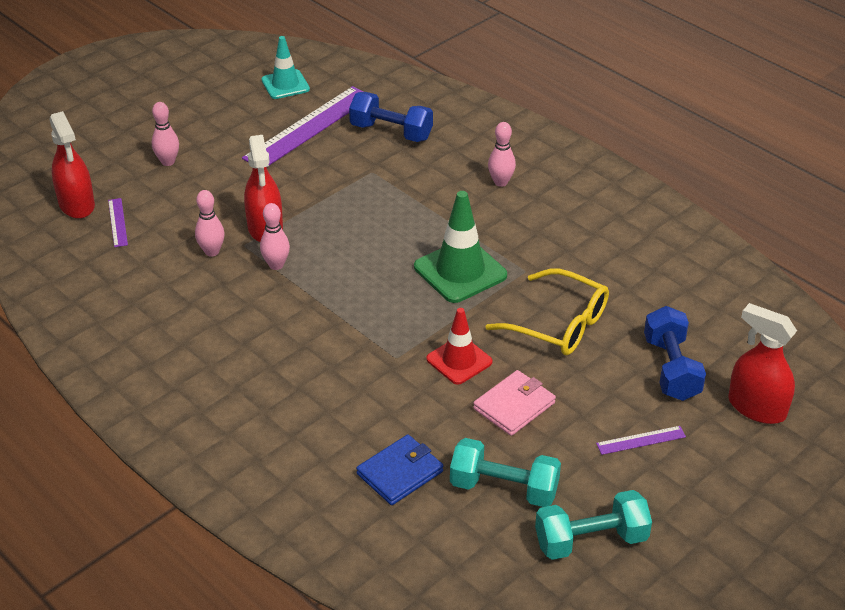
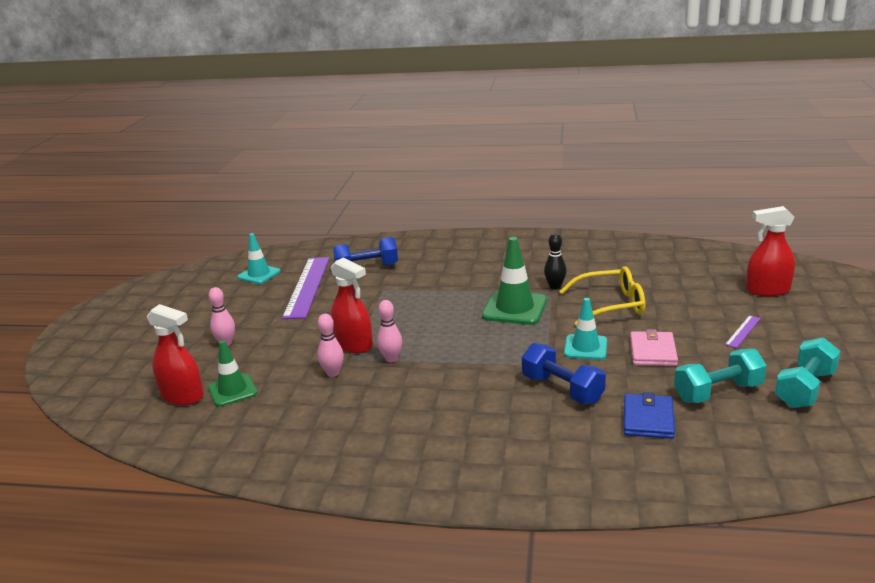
camera: 35 degrees left, 15 degrees down
(117, 222) = (232, 390): purple ruler -> green traffic cone
(459, 360) = (585, 347): red traffic cone -> turquoise traffic cone
(501, 182) = (471, 262): pink bowling pin -> none
(538, 266) = (555, 287): none -> black bowling pin
(671, 369) = (700, 295): blue dumbbell -> blue dumbbell (562, 389)

